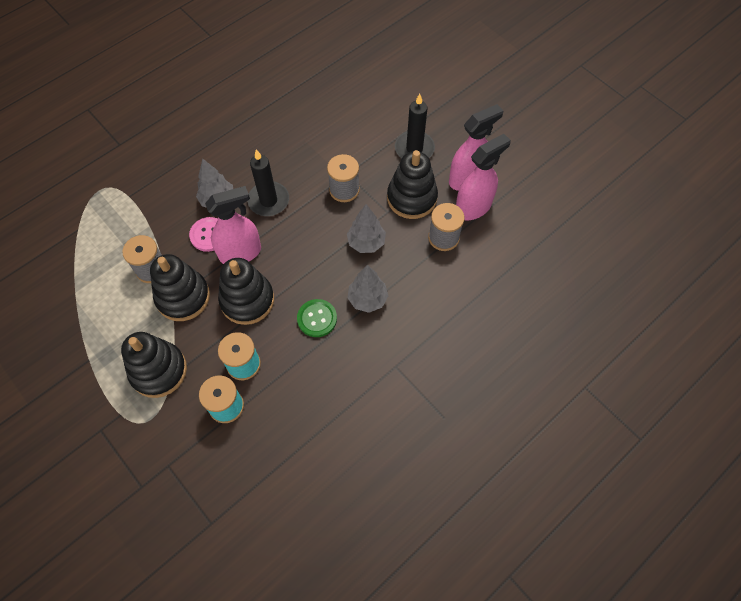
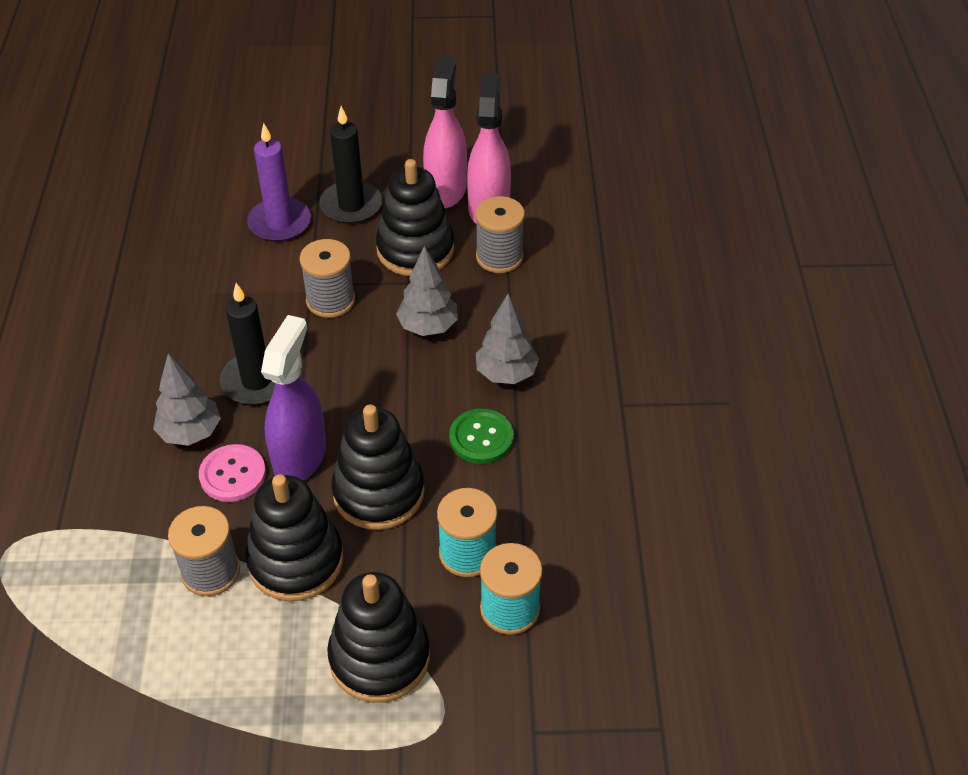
camera: 50 degrees left, 15 degrees down
(240, 253) = (300, 457): pink spray bottle -> purple spray bottle
(373, 130) = (280, 223): none -> purple candle

